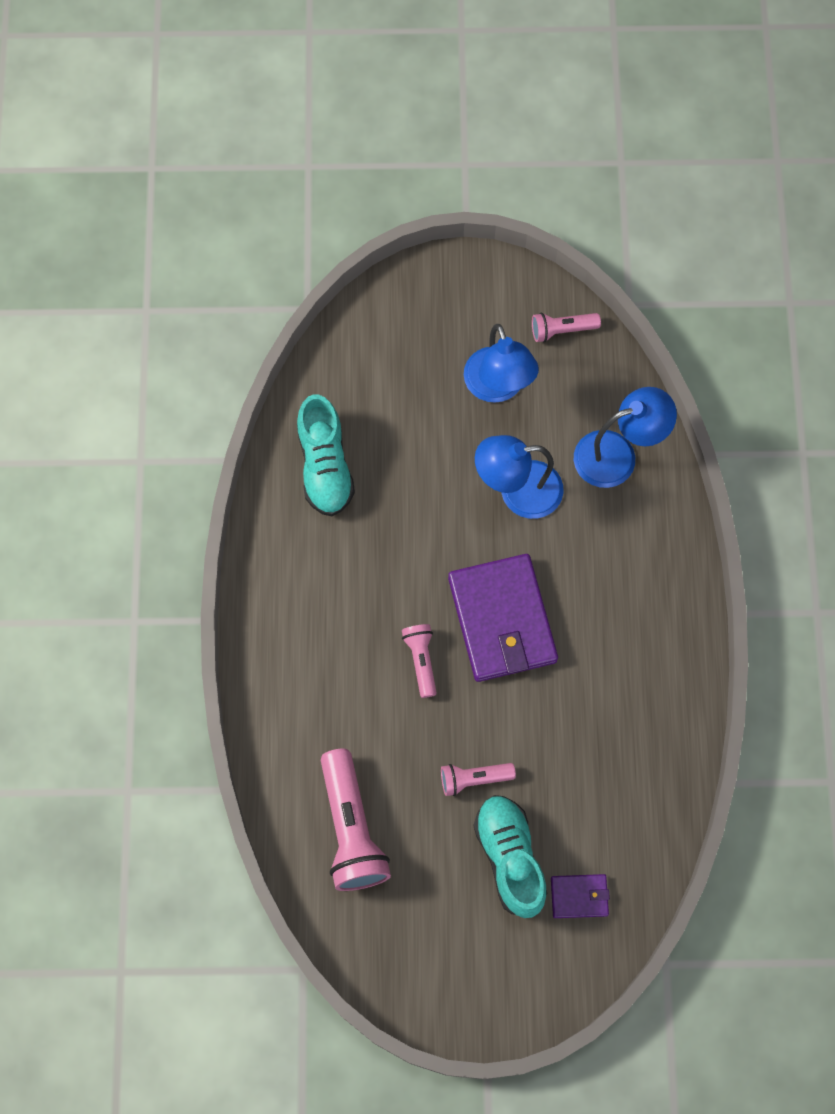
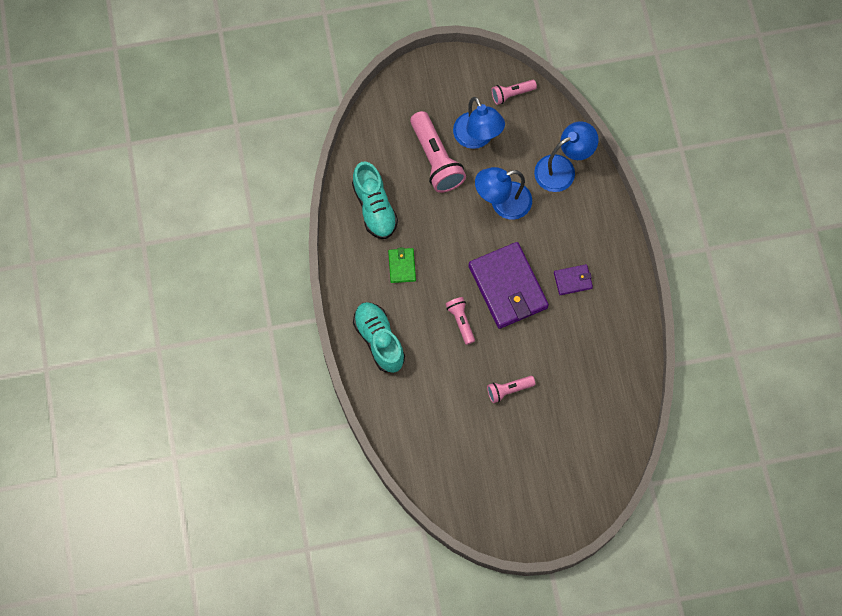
camera: 10 degrees left, 0 degrees up
(348, 561) = (402, 266): none -> green wallet
(351, 828) = (437, 434): pink flashlight -> pink flashlight (436, 159)
(509, 858) = (540, 435): turquoise shoe -> turquoise shoe (379, 340)
(579, 896) = (589, 451): purple wallet -> purple wallet (573, 280)

